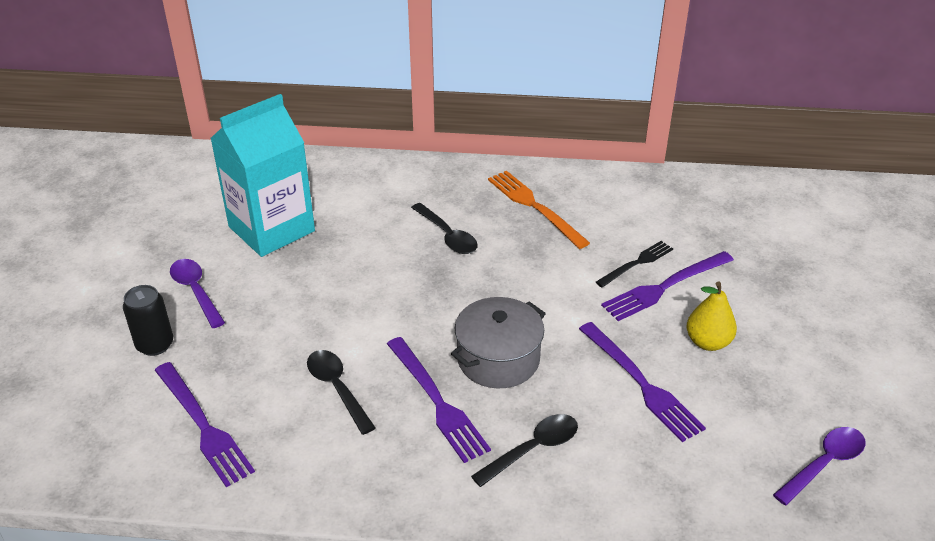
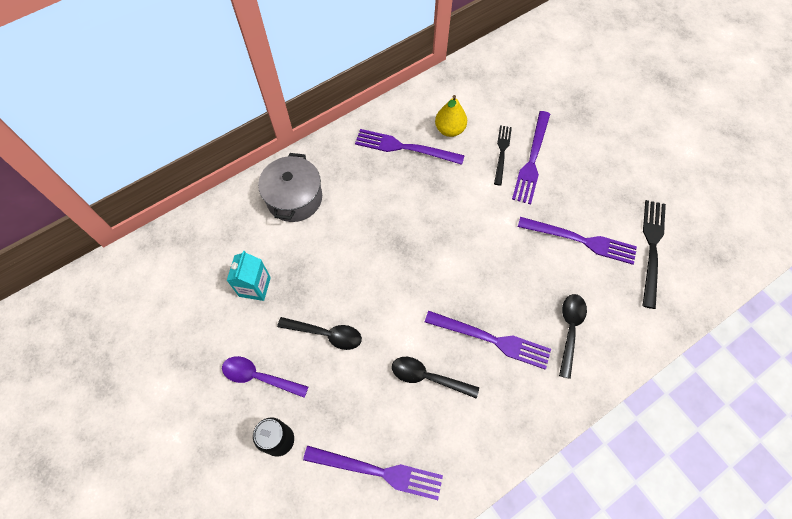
camera: 40 degrees left, 25 degrees up
(271, 229) = (255, 286): turquoise carton -> turquoise carton, size x0.49
(447, 236) = (375, 209): black spoon -> black spoon (326, 334)
(498, 359) = (494, 282): grey pot -> grey pot (294, 198)
(535, 207) = (405, 148): orange fork -> purple fork
(708, 342) = (587, 185): yellow pear -> yellow pear (449, 129)
(724, 443) = (652, 249): none -> black fork
(824, 464) = (703, 225): purple spoon -> none

